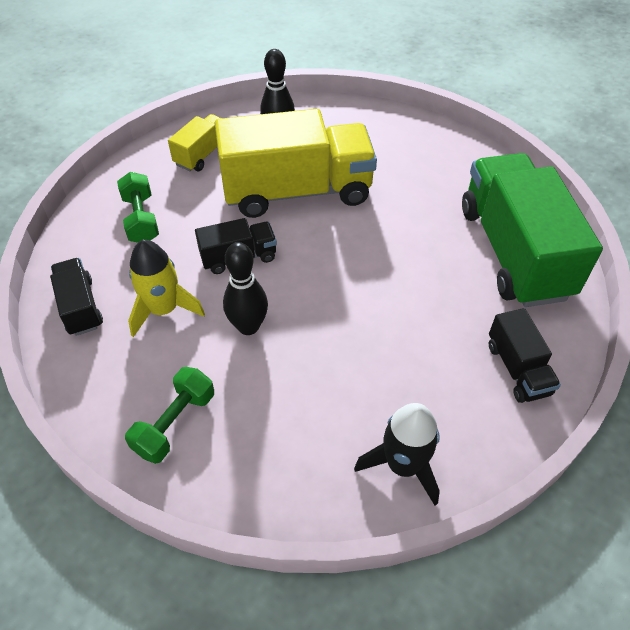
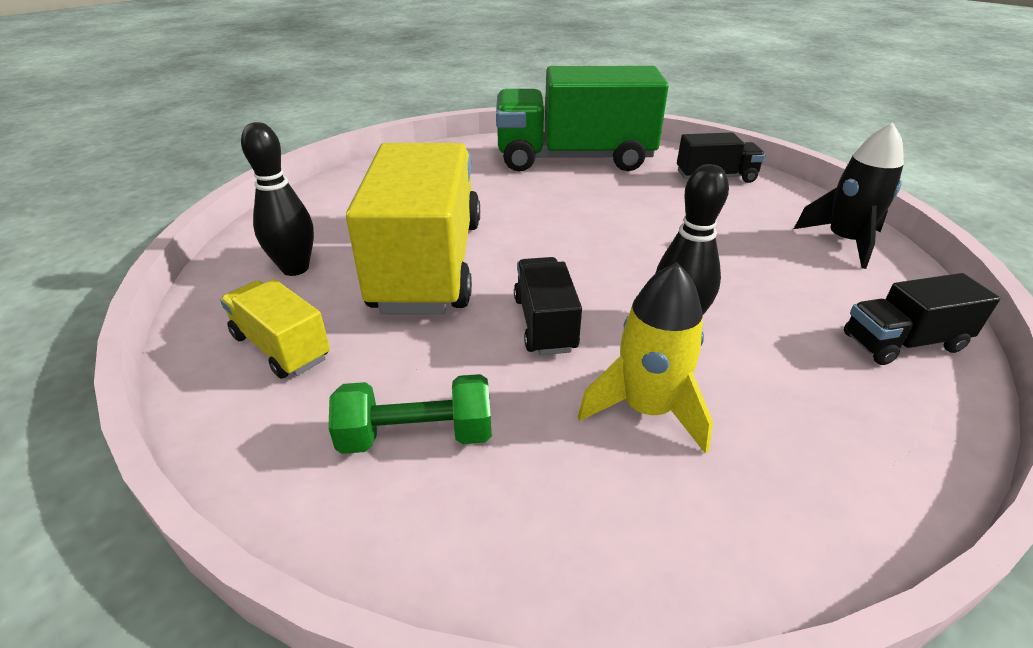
camera: 80 degrees left, 15 degrees down
(80, 307) = (640, 536): black truck -> black truck (903, 342)
(175, 423) = (863, 403): green dumbbell -> none

